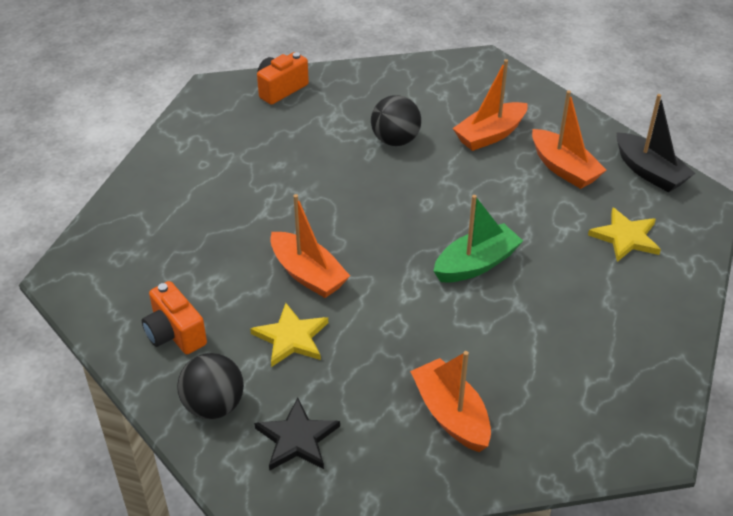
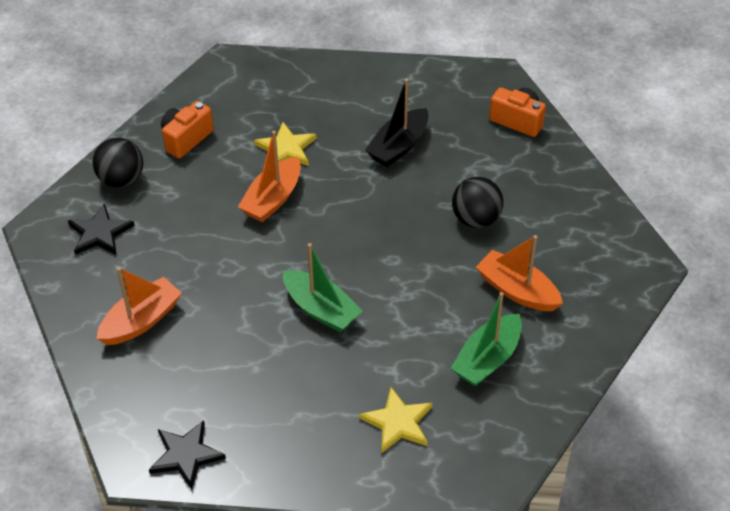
camera: 75 degrees right, 5 degrees up
(291, 338) = (199, 206): yellow star -> yellow star (286, 149)
(564, 168) = (487, 359): orange boat -> green boat
(646, 400) = (186, 455): none -> black star
(649, 172) = (512, 436): black boat -> black boat (398, 146)

